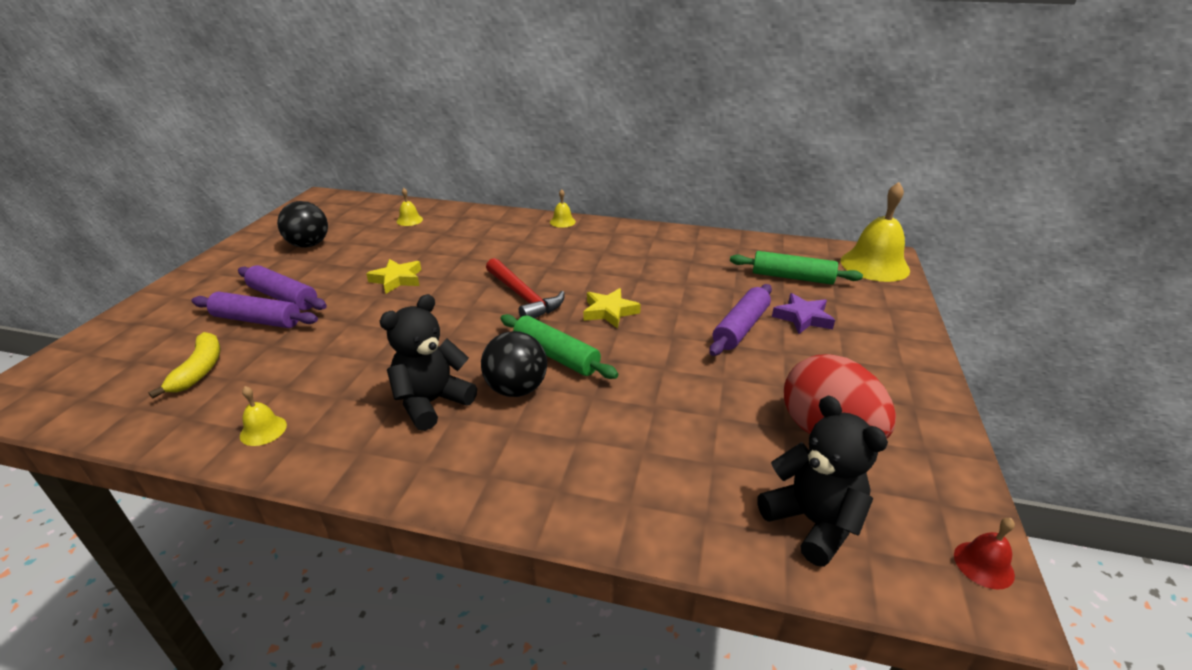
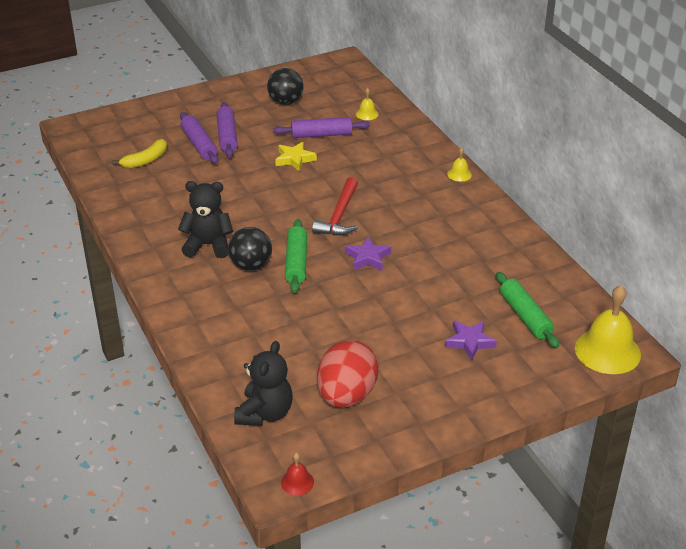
camera: 50 degrees right, 5 degrees up
(263, 430) = (133, 210): yellow bell -> none
(609, 312) = (368, 257): yellow star -> purple star
(741, 328) = (419, 319): purple rolling pin -> purple rolling pin (321, 135)

